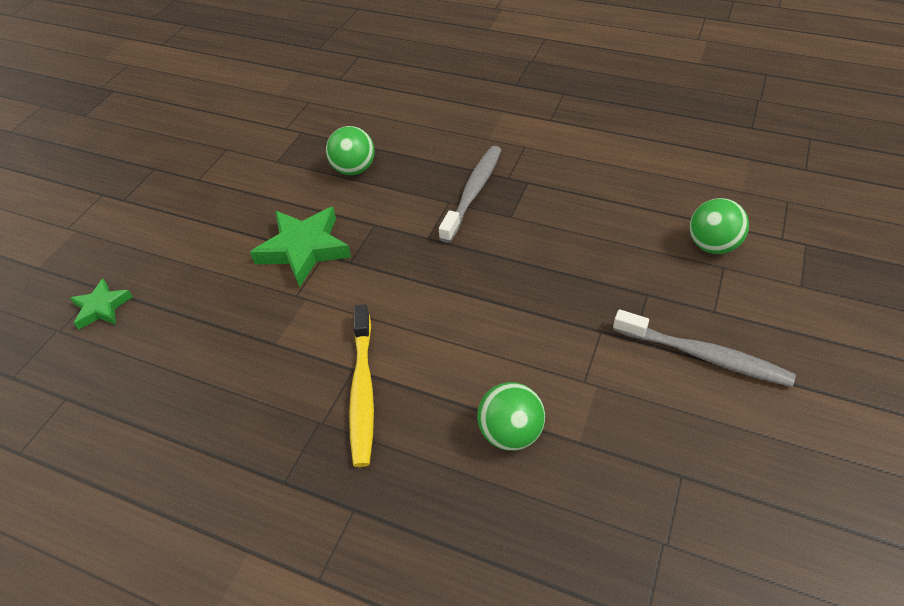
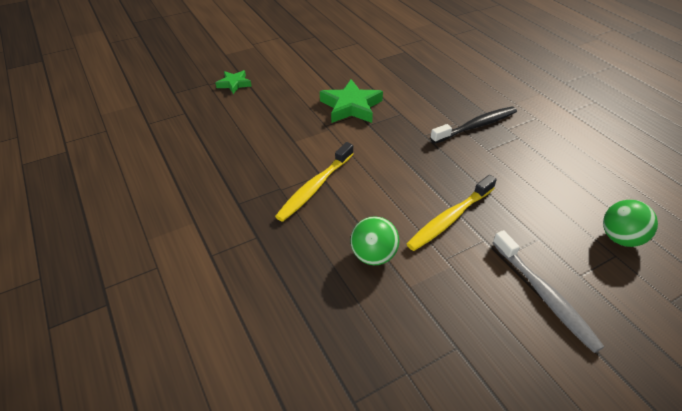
camera: 35 degrees right, 5 degrees down
(354, 169) = (416, 82): green ball -> none
(473, 192) = (476, 126): grey toothbrush -> black toothbrush
(547, 329) = (450, 218): none -> yellow toothbrush

